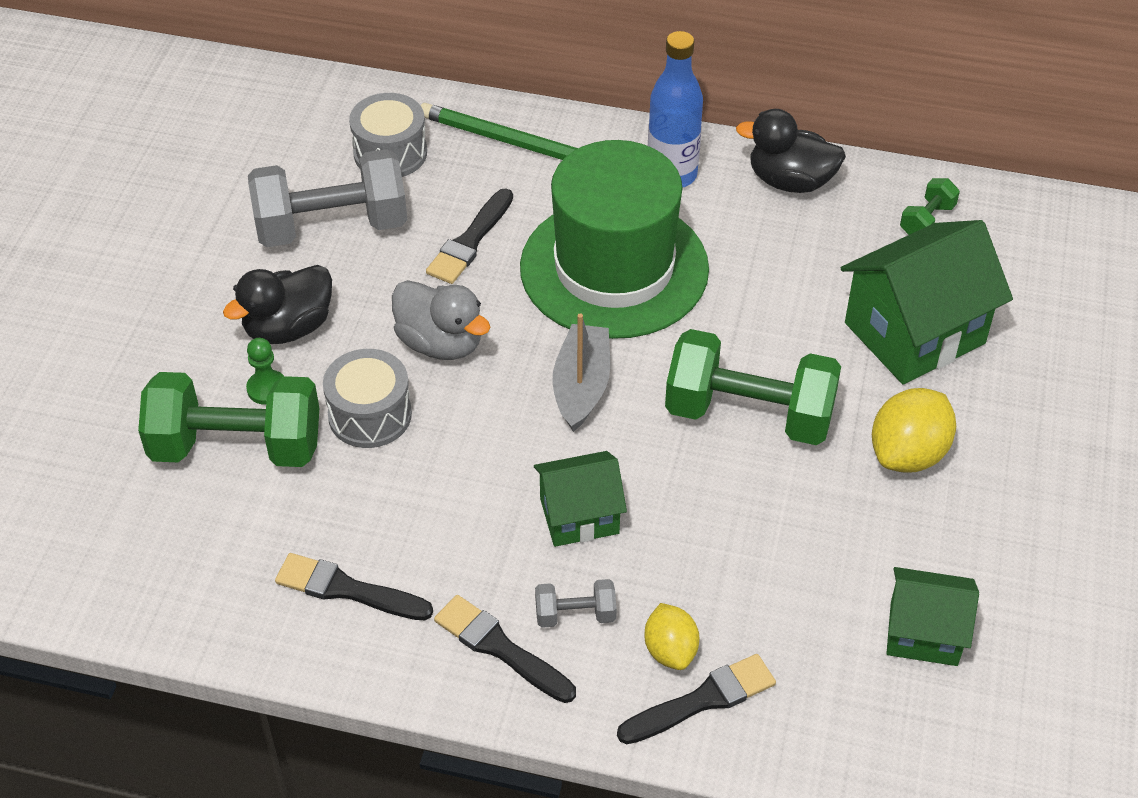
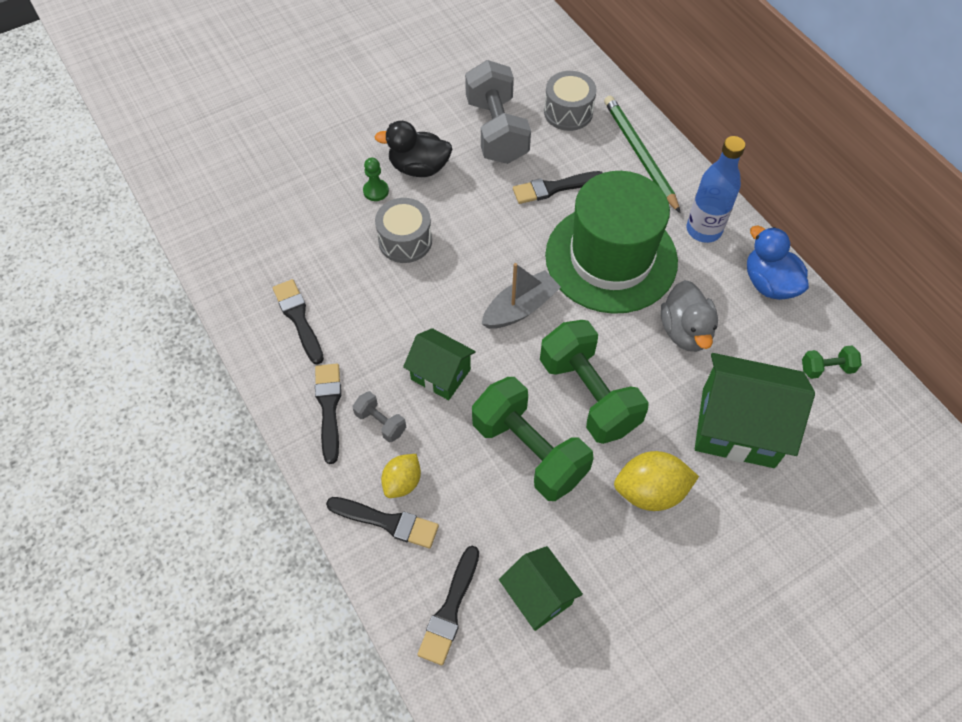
camera: 45 degrees right, 10 degrees up
(237, 446) = (332, 209): green dumbbell -> green dumbbell (529, 450)
(332, 226) = (496, 131): grey dumbbell -> grey dumbbell turned 45 degrees clockwise
(440, 343) = (478, 230): grey duck -> grey duck (685, 331)
(790, 181) = (769, 283): black duck -> blue duck
(862, 721) = (450, 610): none -> black brush

